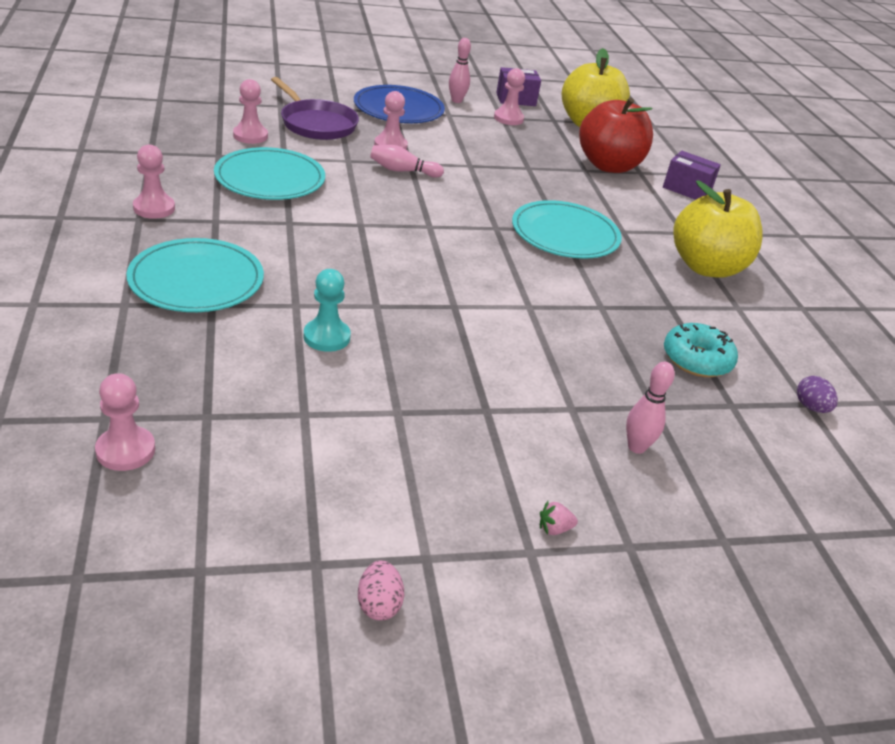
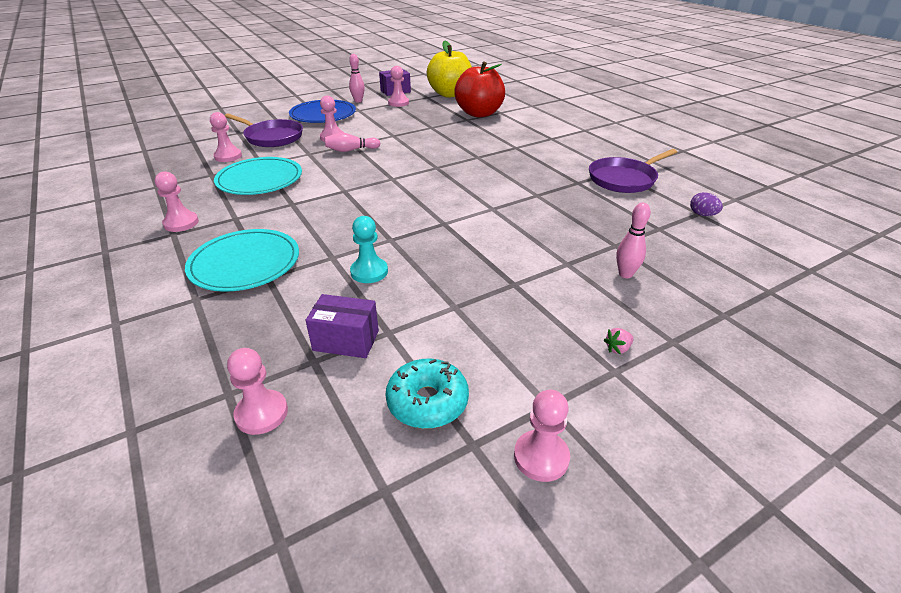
camera: 15 degrees left, 0 degrees up
(379, 604) = (541, 457): pink egg -> pink pawn
(565, 234) = (482, 159): turquoise plate -> none
(686, 189) = (534, 114): purple box -> purple box (346, 340)
(696, 360) = (617, 208): turquoise donut -> turquoise donut (427, 402)
(706, 267) = (580, 154): yellow apple -> none
(740, 323) = (624, 179): none -> purple pan

